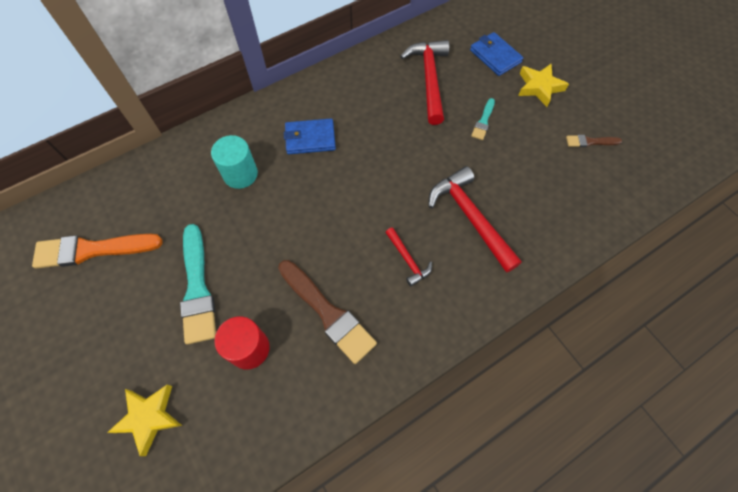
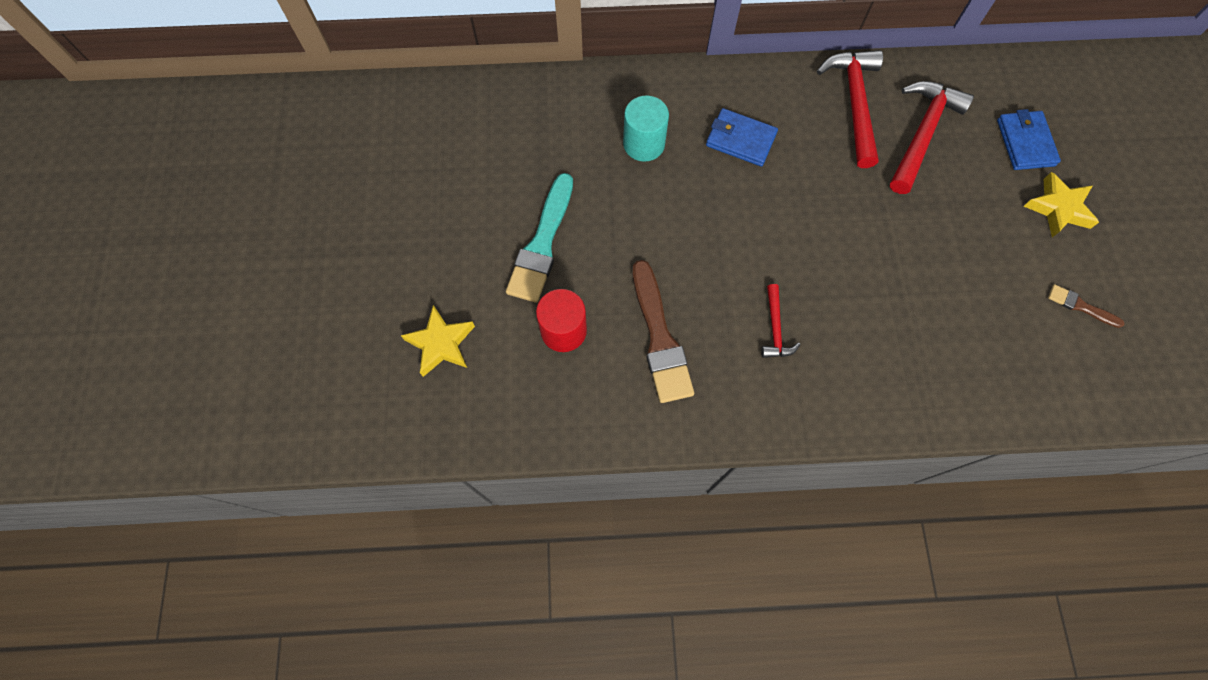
camera: 30 degrees right, 5 degrees up
(93, 250) = (460, 152): orange brush -> none
(470, 217) = (873, 319): red hammer -> red hammer (854, 103)
(483, 121) = (959, 216): turquoise brush -> none

